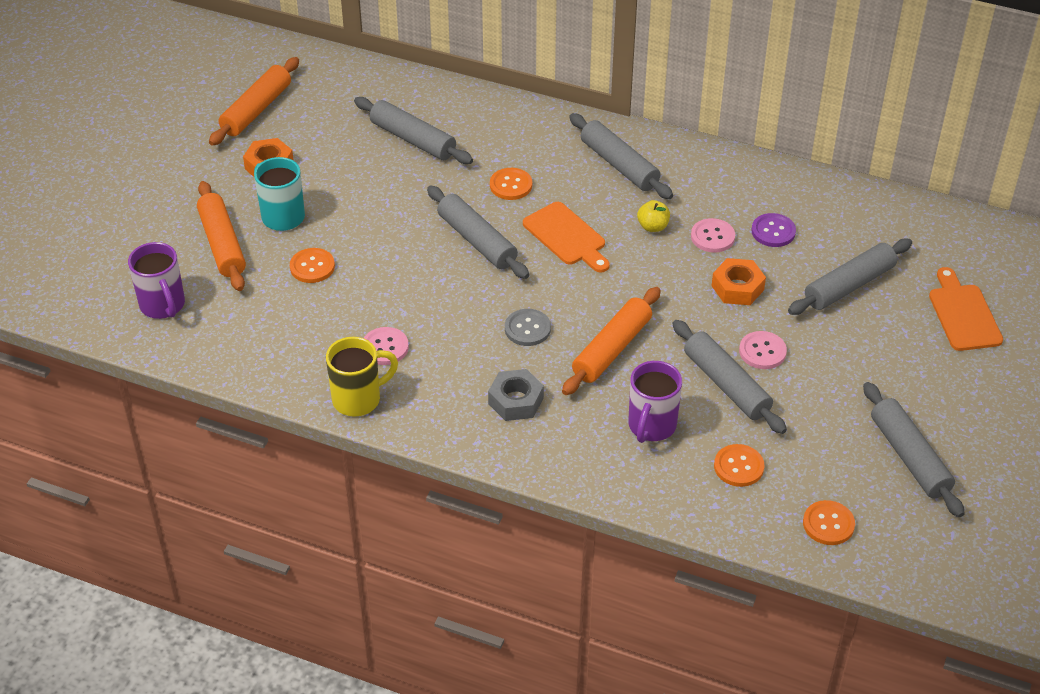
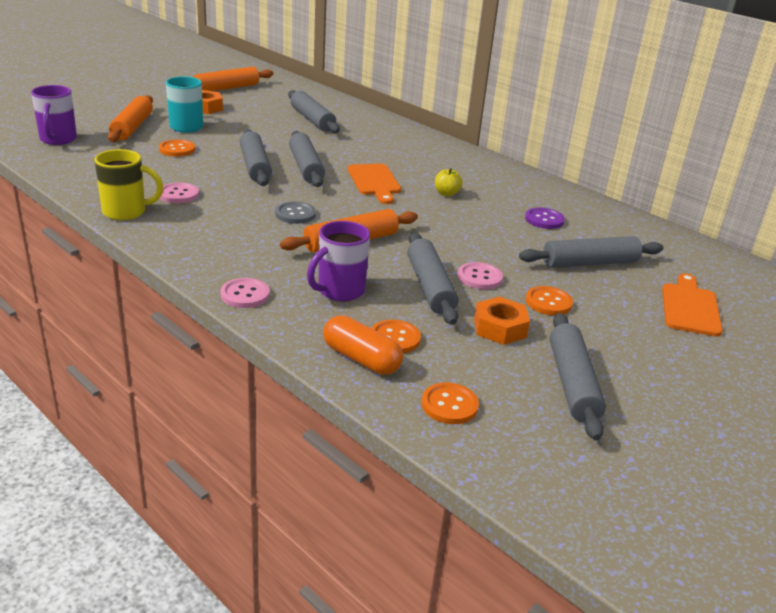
camera: 20 degrees right, 15 degrees down
(511, 185) = (358, 152): orange button -> orange button (548, 302)
(516, 401) = (243, 246): grey nut -> none
(619, 165) = (448, 162): grey rolling pin -> grey rolling pin (255, 166)
(712, 237) = (490, 210): pink button -> pink button (245, 295)
(727, 503) = (361, 359): none -> orange capsule
(737, 288) = (488, 239): orange nut -> orange nut (500, 328)

